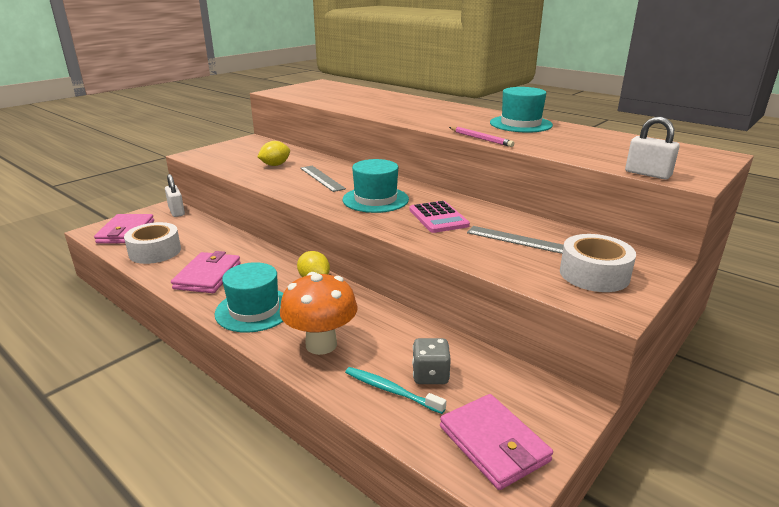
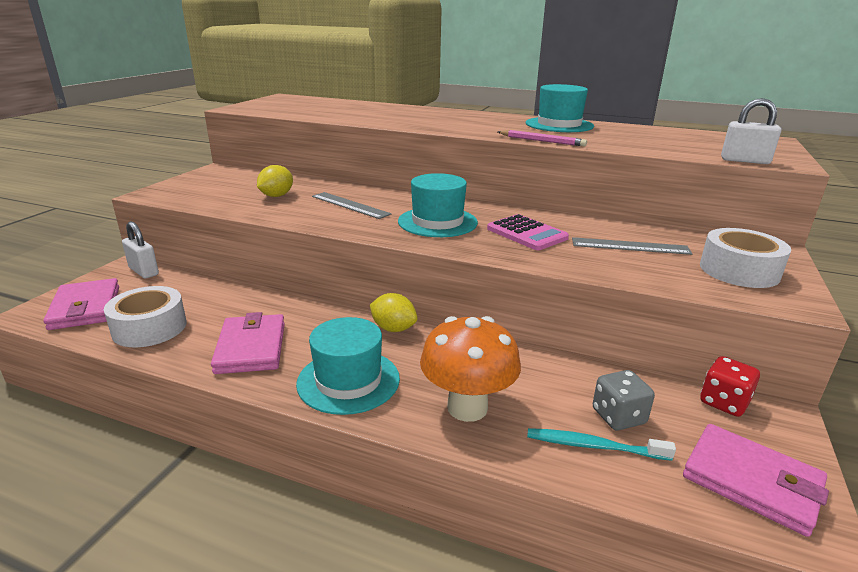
camera: 20 degrees left, 0 degrees up
(531, 384) = (724, 402): none -> red dice

